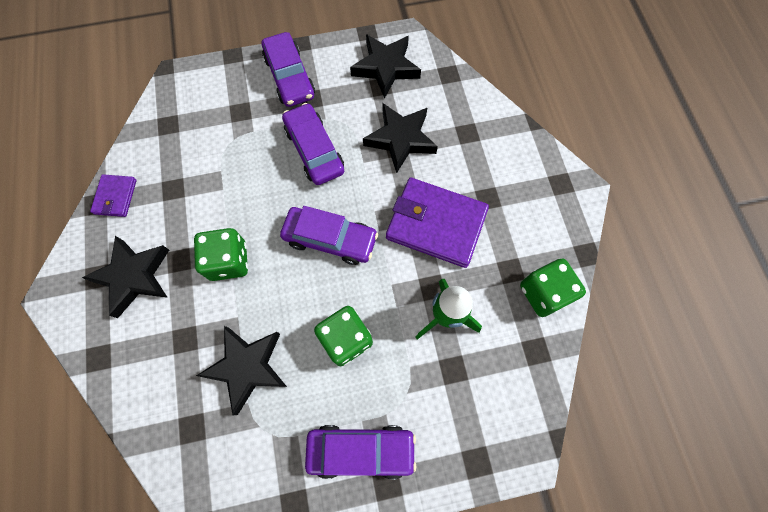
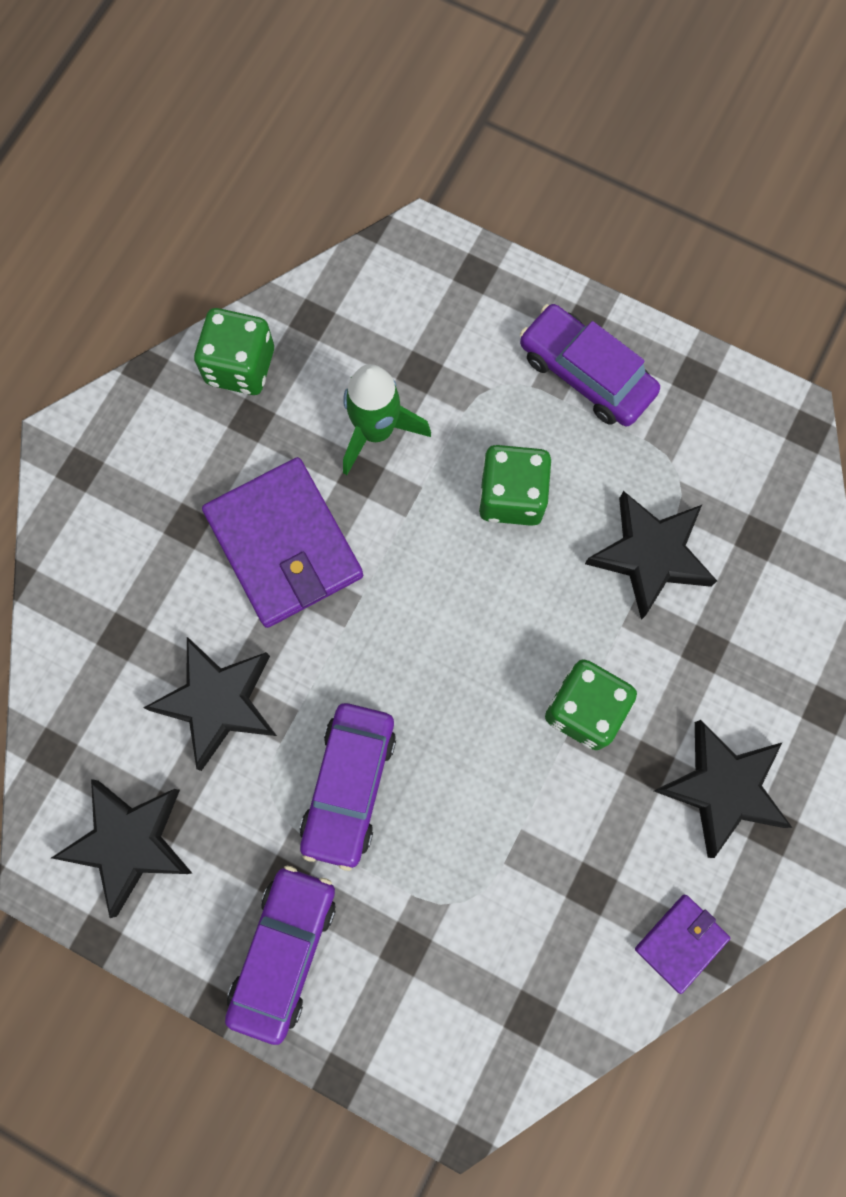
camera: 140 degrees left, 5 degrees up
(330, 239) = (432, 634): purple car -> none

